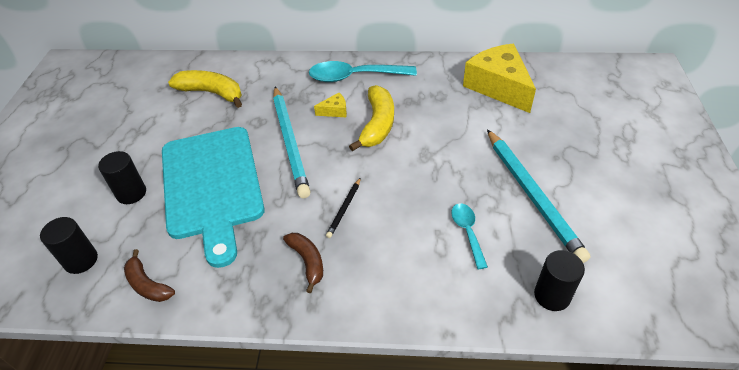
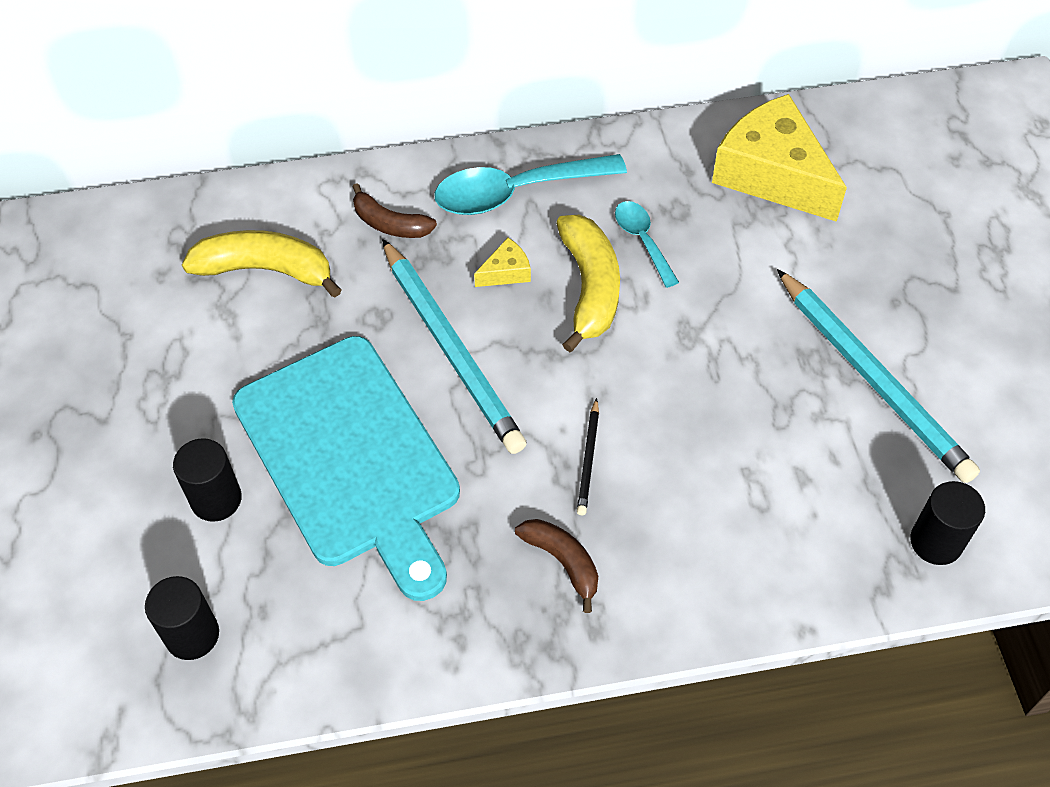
camera: 15 degrees left, 10 degrees up
(147, 284) = (324, 652): brown banana -> brown banana (390, 224)
(467, 232) = (791, 463): turquoise spoon -> turquoise spoon (642, 240)

